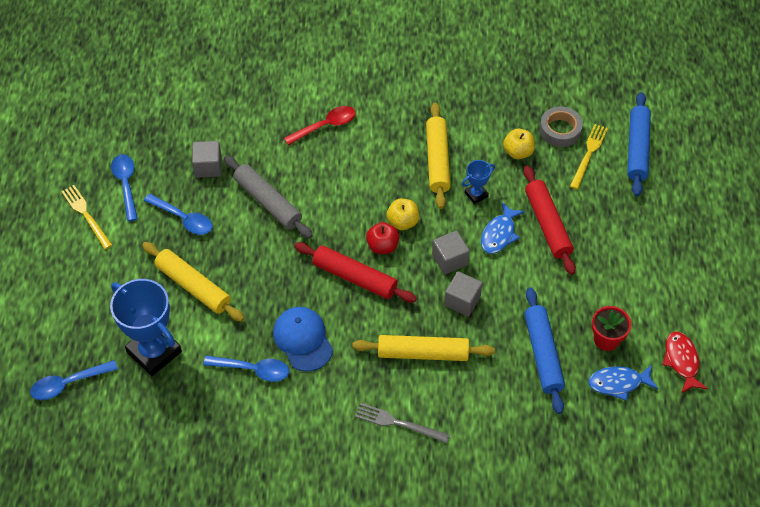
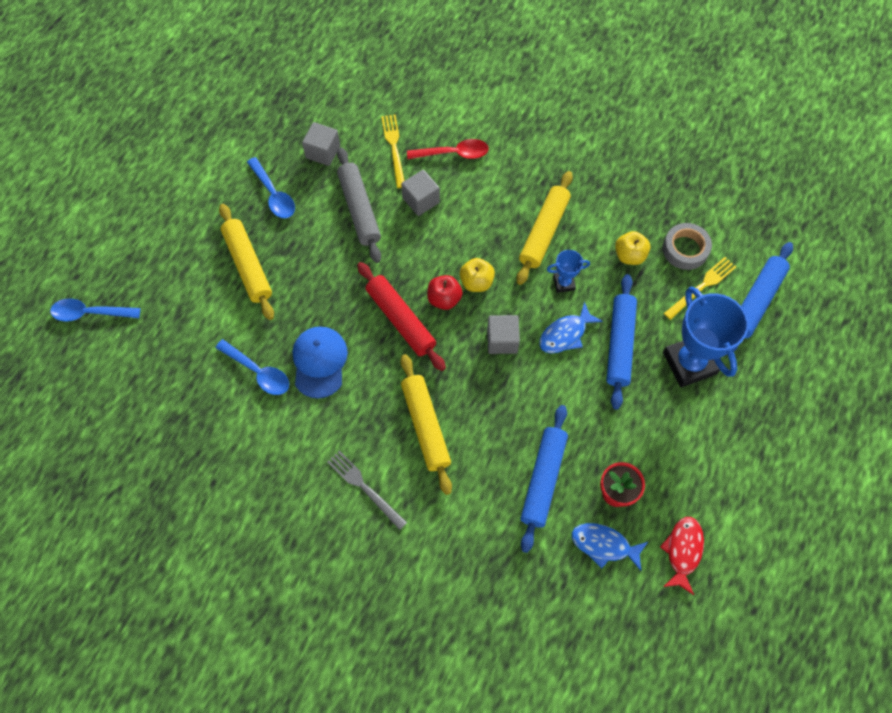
camera: 25 degrees right, 10 degrees up
(86, 215) = (190, 155): yellow fork -> yellow fork (394, 148)
(126, 184) = (240, 140): blue spoon -> none
(154, 352) = (179, 315): blue trophy -> blue trophy (689, 363)
(423, 353) = (425, 426): yellow rolling pin -> yellow rolling pin turned 45 degrees clockwise
(462, 301) = (492, 388): grey cube -> grey cube (421, 200)
(547, 224) = (619, 344): red rolling pin -> blue rolling pin

